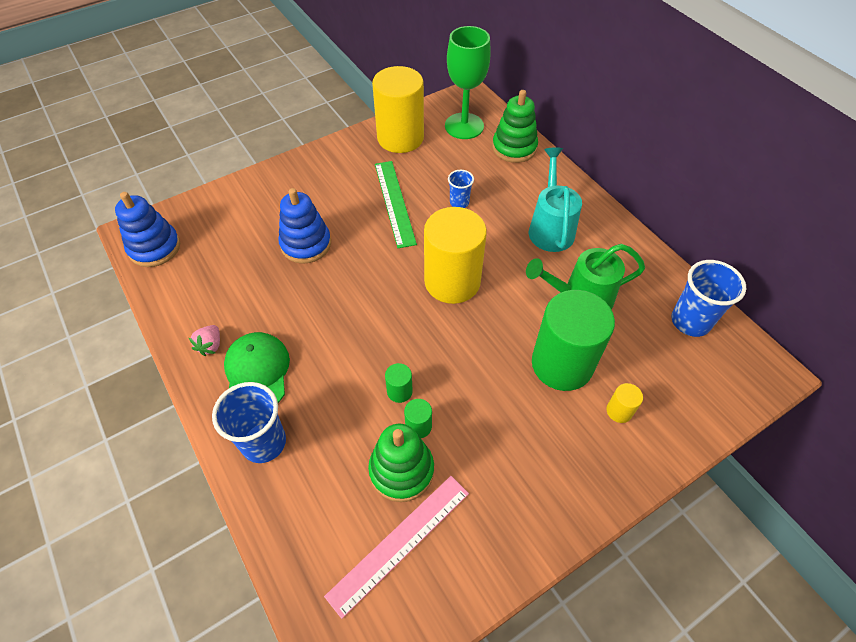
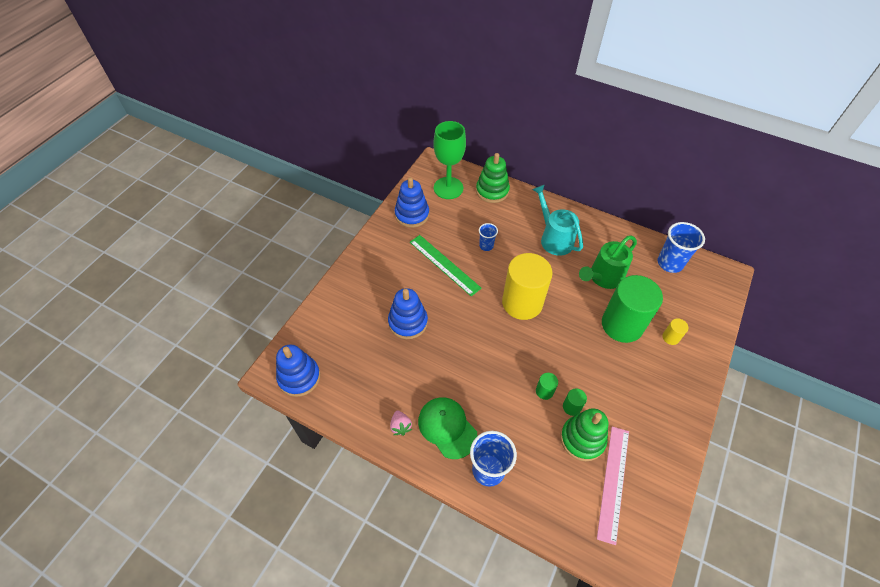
camera: 30 degrees left, 0 degrees up
(400, 138) = (412, 215): yellow cylinder -> blue stacking toy

